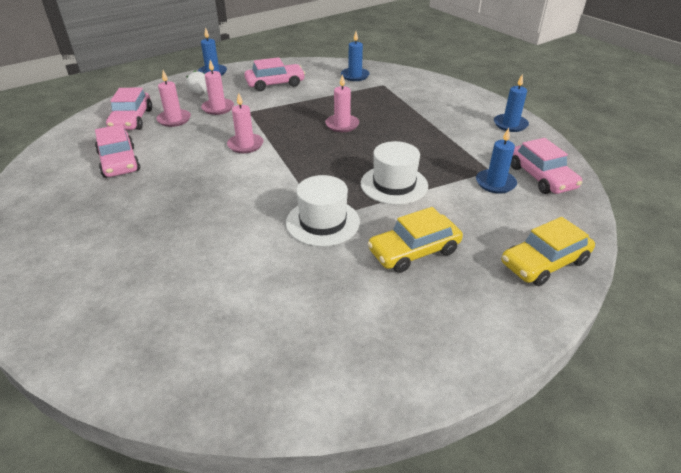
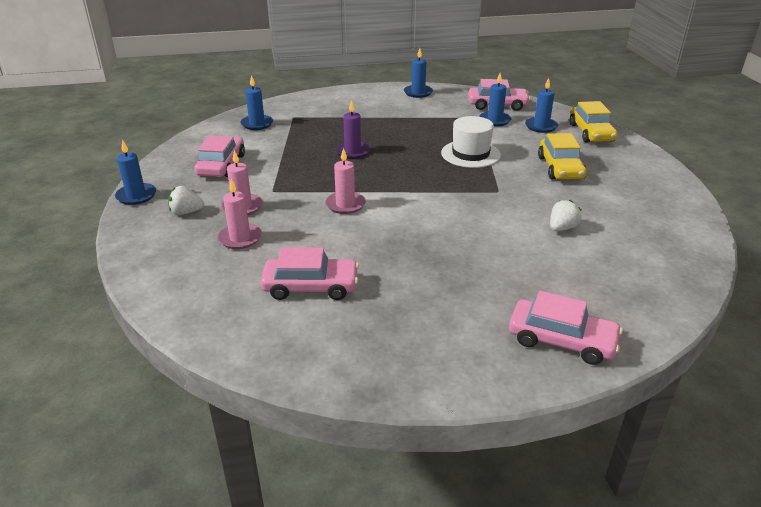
camera: 65 degrees left, 5 degrees down
(131, 120) = (205, 268): pink car -> pink car (561, 340)
(269, 274) = (562, 228): none -> white strawberry
(323, 222) = (505, 193): white hat -> none
(342, 125) = (352, 152): pink candle -> purple candle
(516, 218) = (541, 126): none -> blue candle

